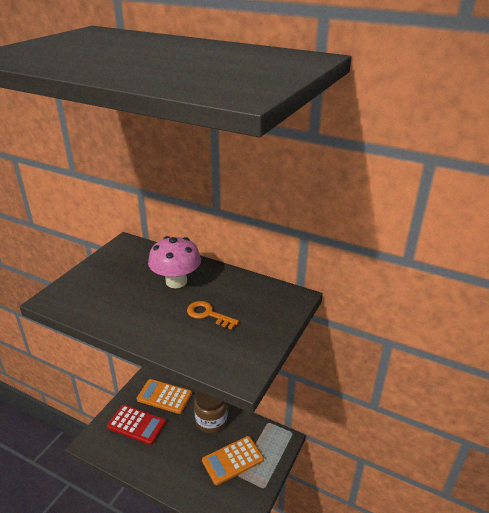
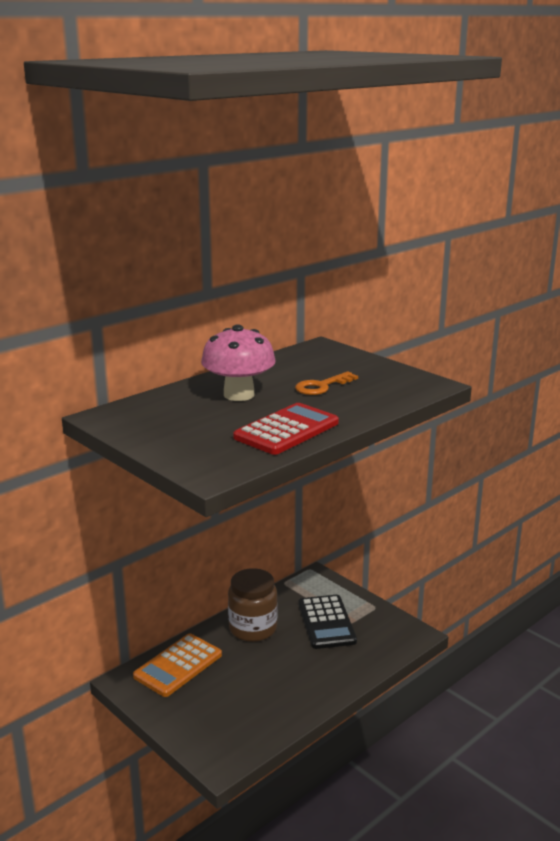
camera: 70 degrees left, 10 degrees down
(136, 425) = (215, 703): red calculator -> red calculator (286, 430)
(233, 460) = (326, 622): orange calculator -> black calculator

